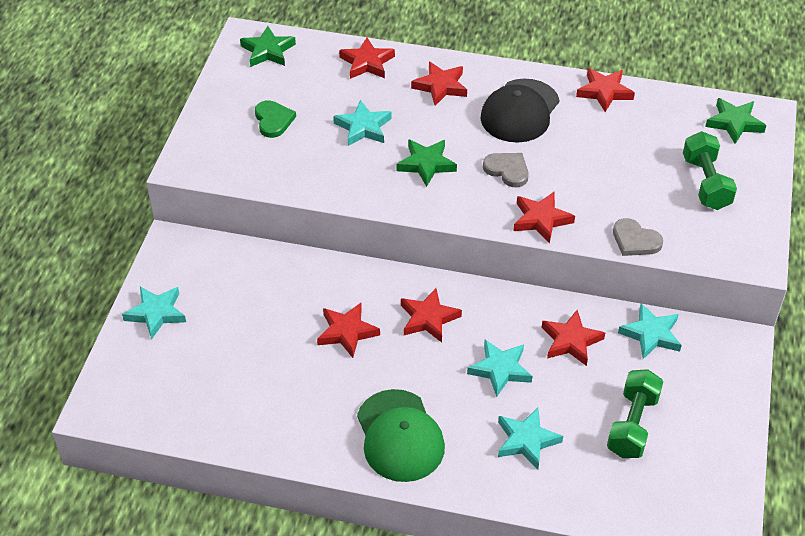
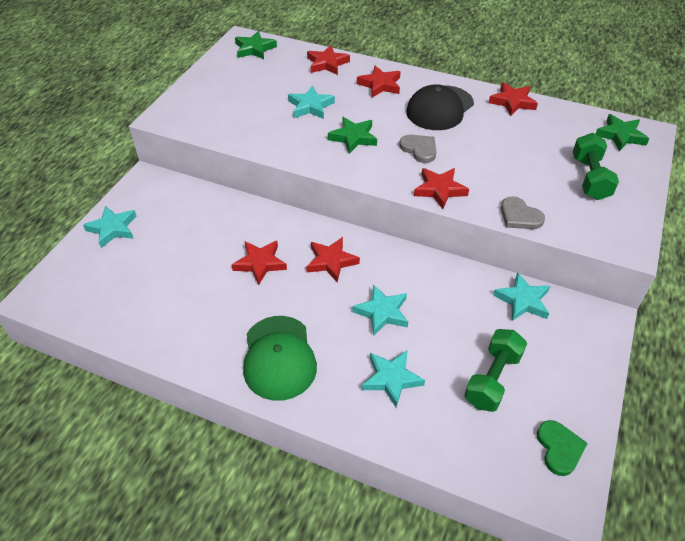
camera: 10 degrees right, 0 degrees up
(273, 120) = (242, 94): green heart -> green heart (559, 448)
(571, 341) = (450, 296): red star -> none

